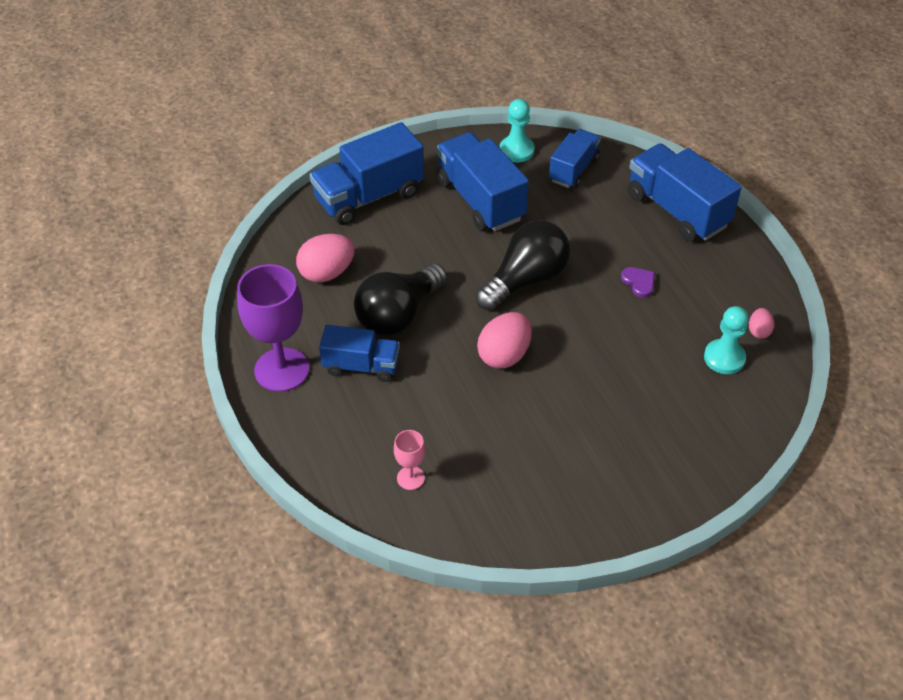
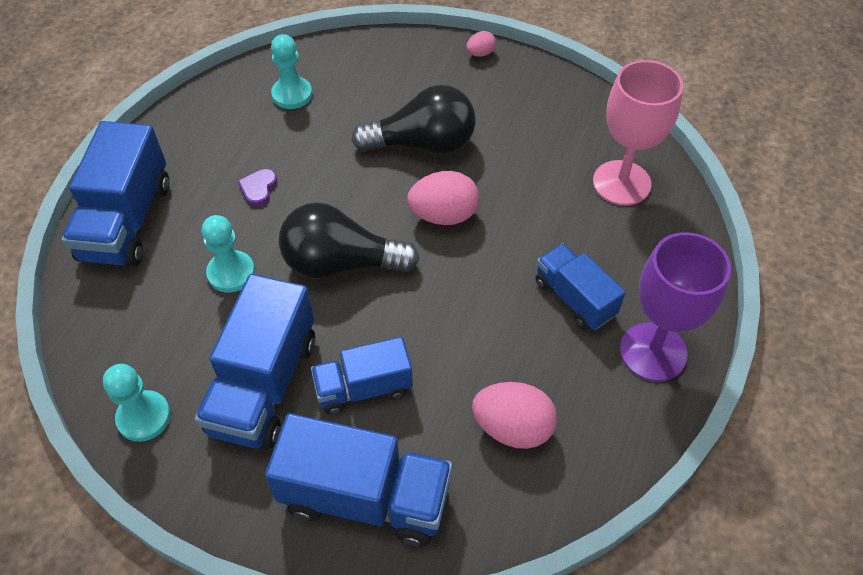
camera: 135 degrees left, 5 degrees up
(398, 315) = (490, 321): black light bulb -> black light bulb (423, 145)
(410, 478) = (621, 183): pink goblet -> pink goblet, size x2.10
(573, 170) = (133, 340): blue truck -> blue truck (363, 388)
(577, 230) = (231, 273): none -> turquoise pawn
(759, 331) = (240, 92): pink egg -> pink egg (480, 54)

